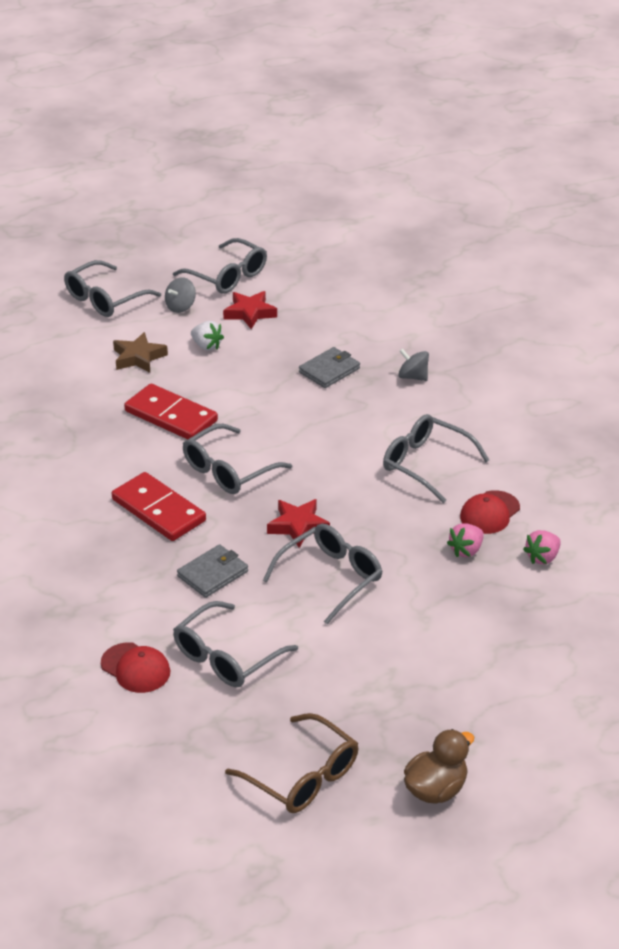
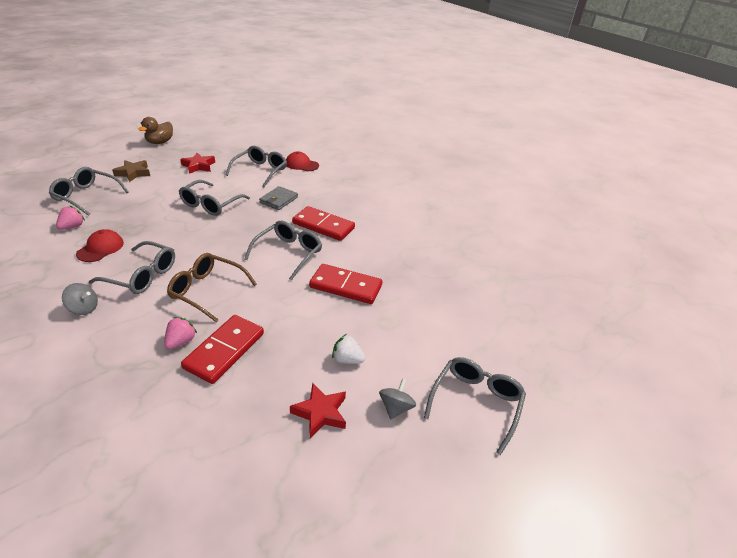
camera: 160 degrees right, 0 degrees up
(138, 357) = (400, 336): brown star -> brown star (133, 173)
(227, 276) = (367, 473): grey glasses -> grey glasses (86, 196)
(298, 526) = (234, 227): red star -> red star (198, 166)
(302, 777) = (217, 142): brown glasses -> brown glasses (207, 291)
(329, 370) = (225, 350): grey wallet -> red domino
(413, 377) = (142, 357): grey spinning top -> grey spinning top (84, 308)
(466, 550) = (124, 225): pink strawberry -> pink strawberry (181, 341)

